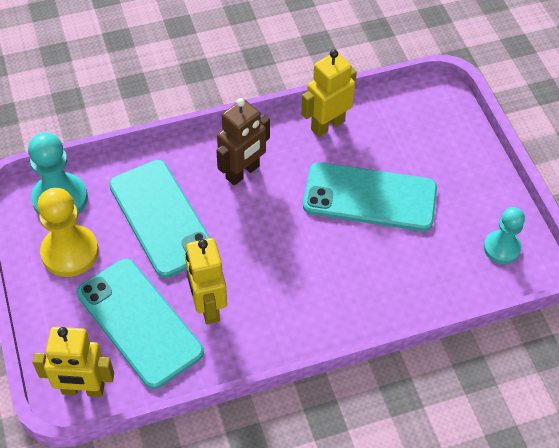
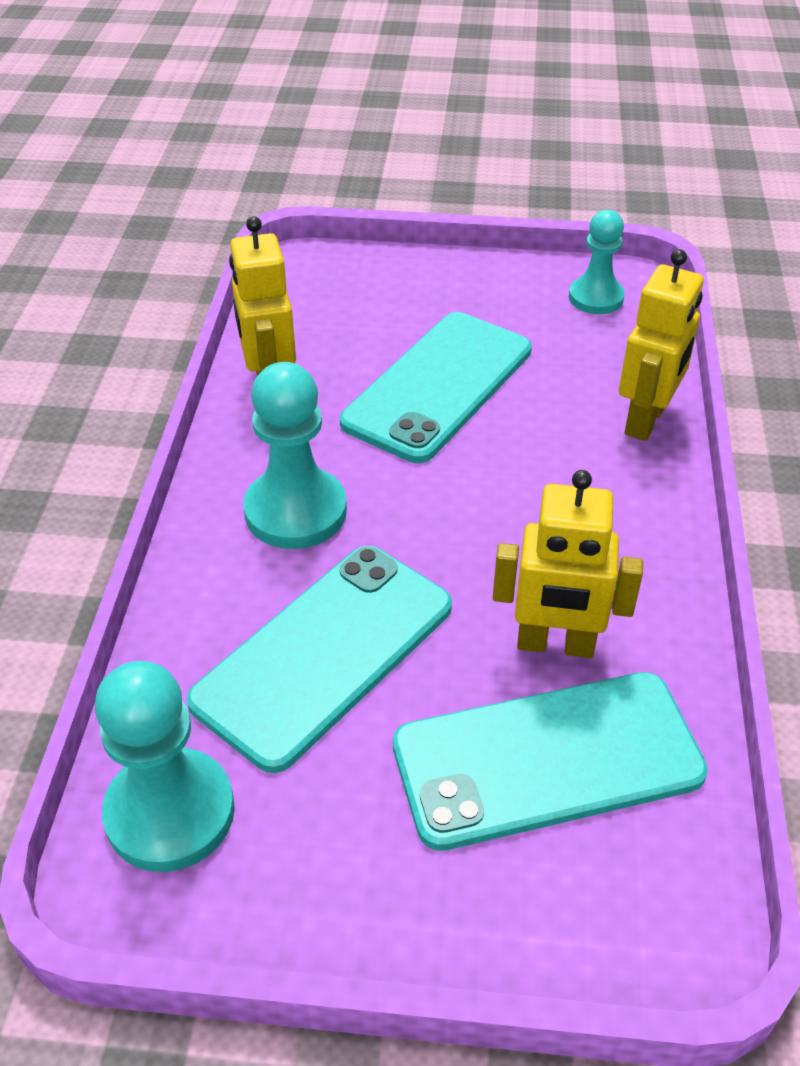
camera: 65 degrees left, 10 degrees down
(70, 252) = (320, 833): yellow pawn -> none
(83, 389) = (670, 905): yellow robot -> yellow robot (646, 420)
(161, 218) = (324, 653): turquoise phone -> turquoise phone turned 45 degrees counterclockwise
(243, 172) = (295, 511): brown robot -> turquoise pawn

